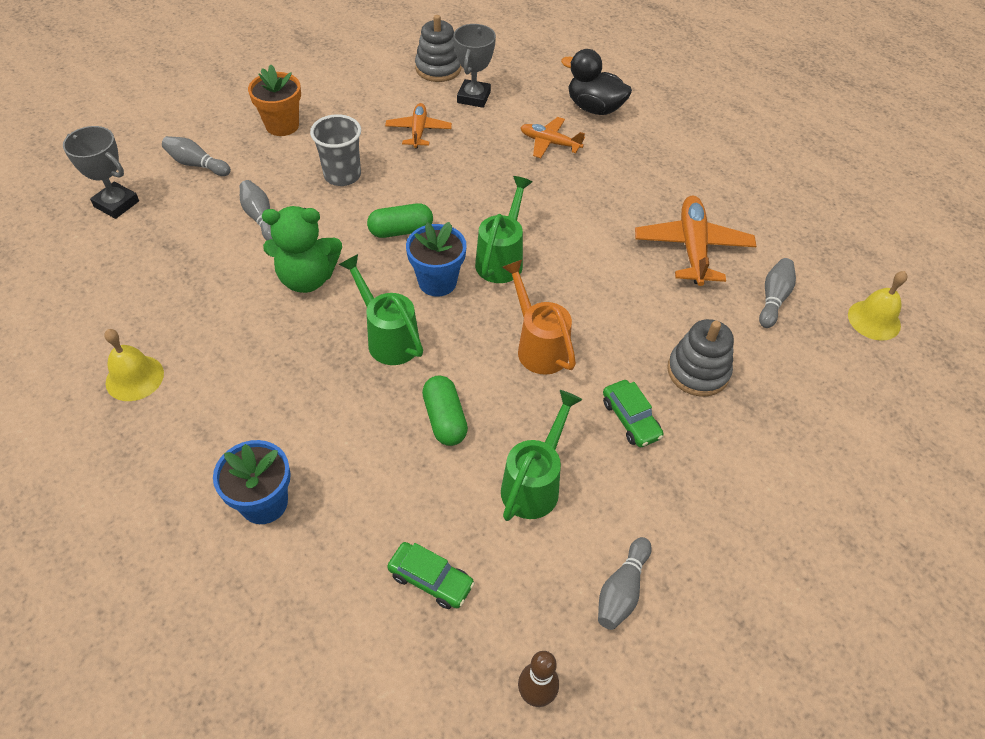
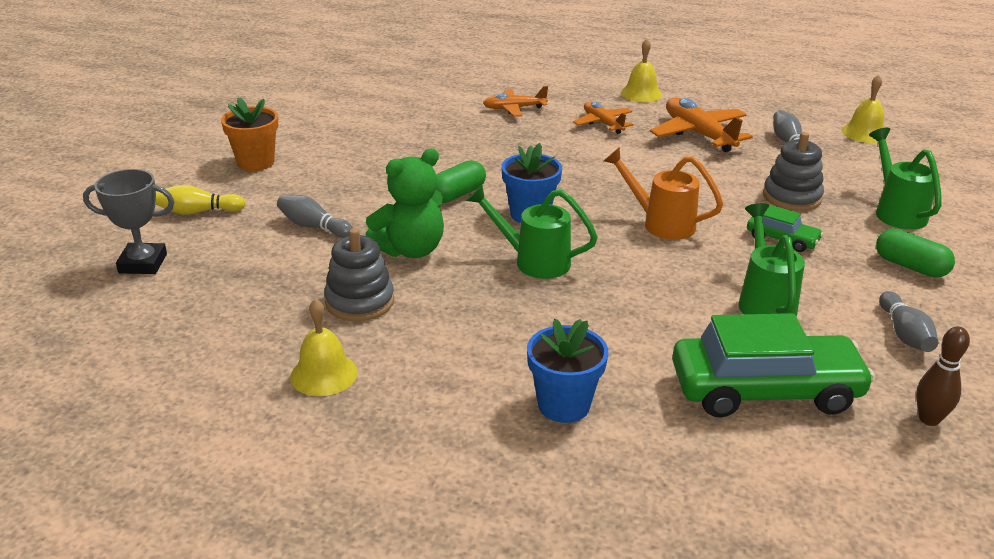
camera: 30 degrees left, 20 degrees down
(197, 164) = (198, 211): grey bowling pin -> yellow bowling pin
(342, 175) = (357, 177): grey cup -> none
(418, 131) = (392, 131): orange plane -> orange plane (603, 123)
(430, 580) = (765, 390): green car -> green car, size x2.10
(438, 68) = (360, 91): grey stacking toy -> grey stacking toy (359, 302)
(445, 419) = (646, 292): green capsule -> green capsule (910, 266)
(473, 97) = (414, 99): grey trophy -> none
(502, 258) = (565, 184): green watering can -> green watering can (896, 211)
(594, 108) = (523, 80): black duck -> none
(691, 169) = (641, 93): none -> yellow bell

